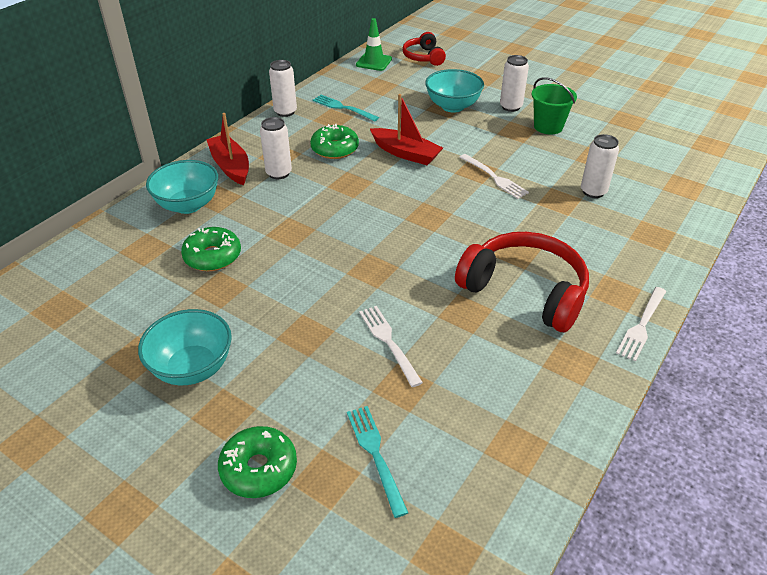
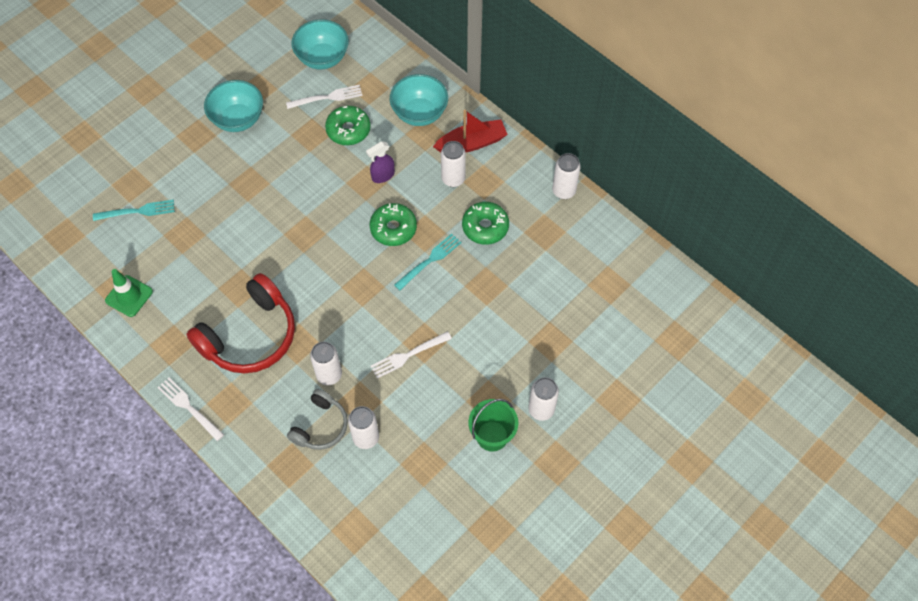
camera: 100 degrees right, 20 degrees up
(259, 468) = (149, 152): green donut -> green donut (393, 228)
(280, 221) = (382, 176): none -> purple spray bottle
(343, 108) = (564, 243): turquoise fork -> turquoise fork (429, 260)
(374, 62) = (669, 288): green traffic cone -> green traffic cone (129, 296)
(389, 342) = (225, 232): white fork -> white fork (327, 97)
(405, 153) = (465, 286): red boat -> none
(423, 57) = (677, 344): red headphones -> none
(452, 106) = (551, 349): turquoise bowl -> turquoise bowl (322, 58)
(541, 224) = (329, 375): none -> white can
(599, 221) = (320, 426): none -> grey headphones

